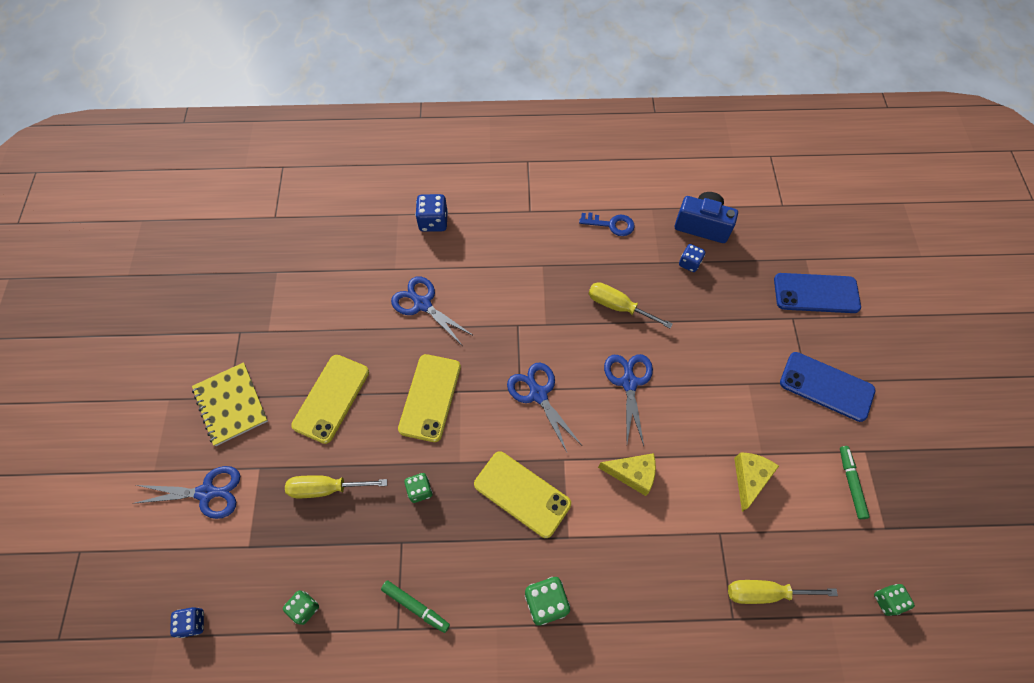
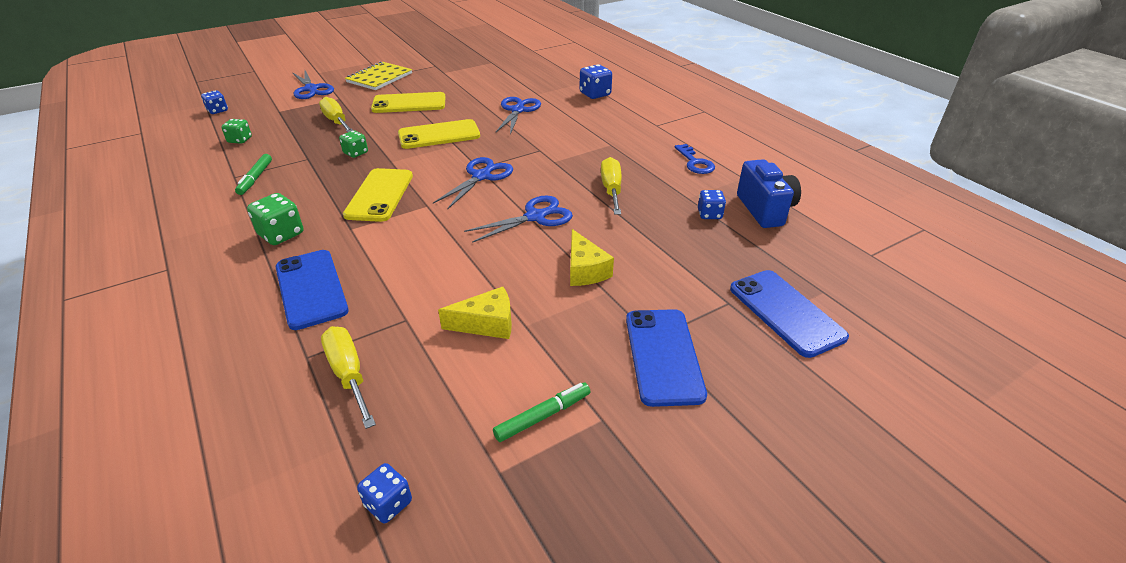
camera: 60 degrees right, 25 degrees down
(632, 474) = (438, 245): yellow cheese -> yellow cheese (585, 270)
(647, 595) = (311, 289): none -> blue phone
(887, 600) = (388, 503): green dice -> blue dice

